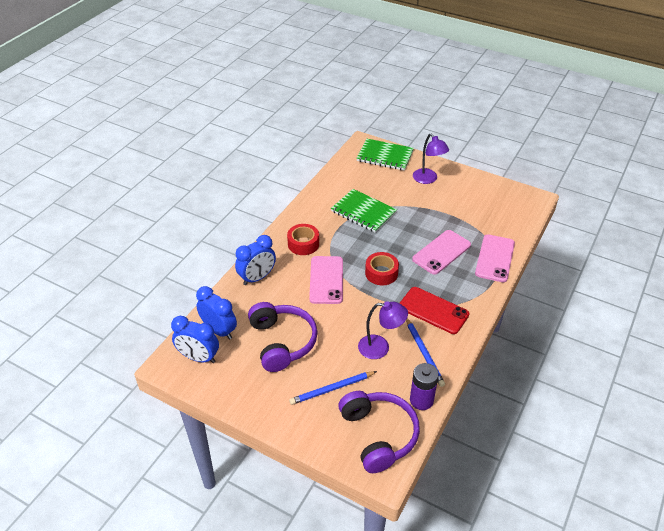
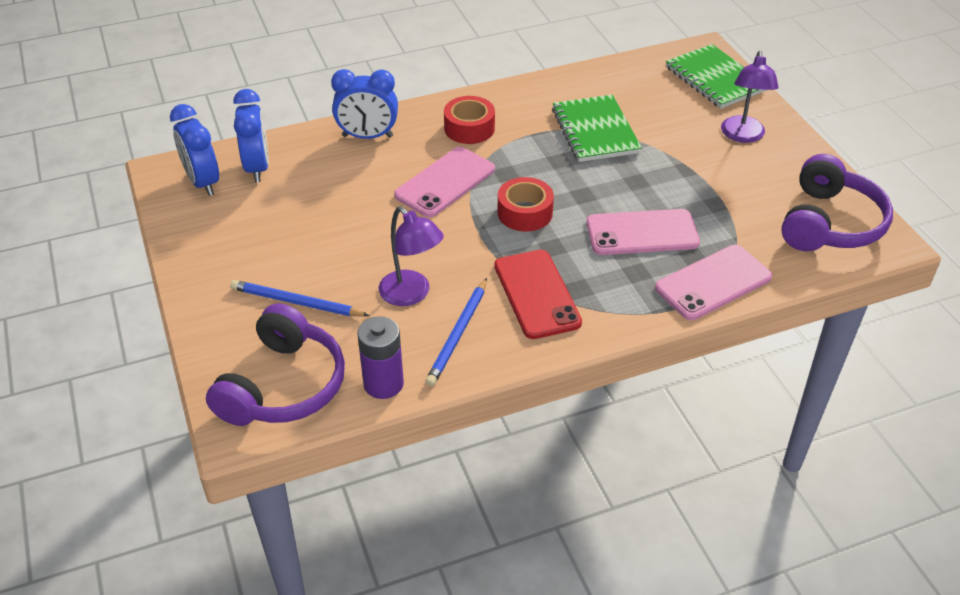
camera: 40 degrees right, 0 degrees up
(282, 342) = (307, 219): purple headphones -> purple headphones (829, 223)

